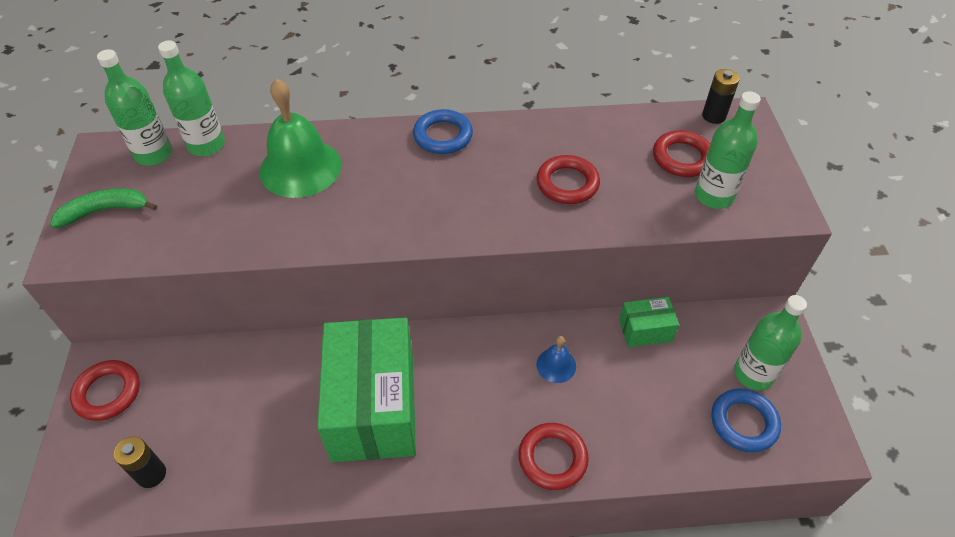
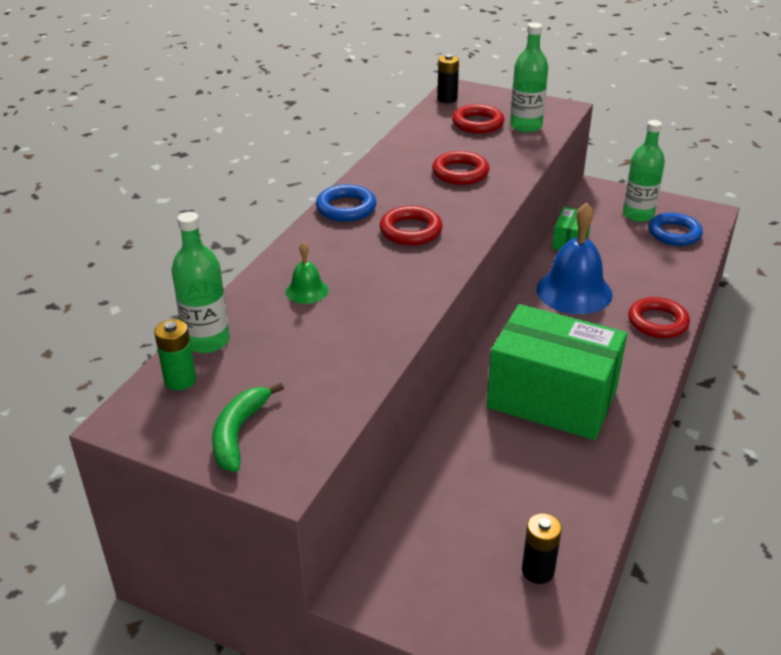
camera: 60 degrees left, 15 degrees down
(108, 393) = (407, 587): red ring -> red ring (411, 231)
(154, 154) = (180, 380): green bottle -> green battery
(300, 167) = (307, 291): green bell -> green bell, size x0.47
(556, 365) = (574, 291): blue bell -> blue bell, size x2.11

